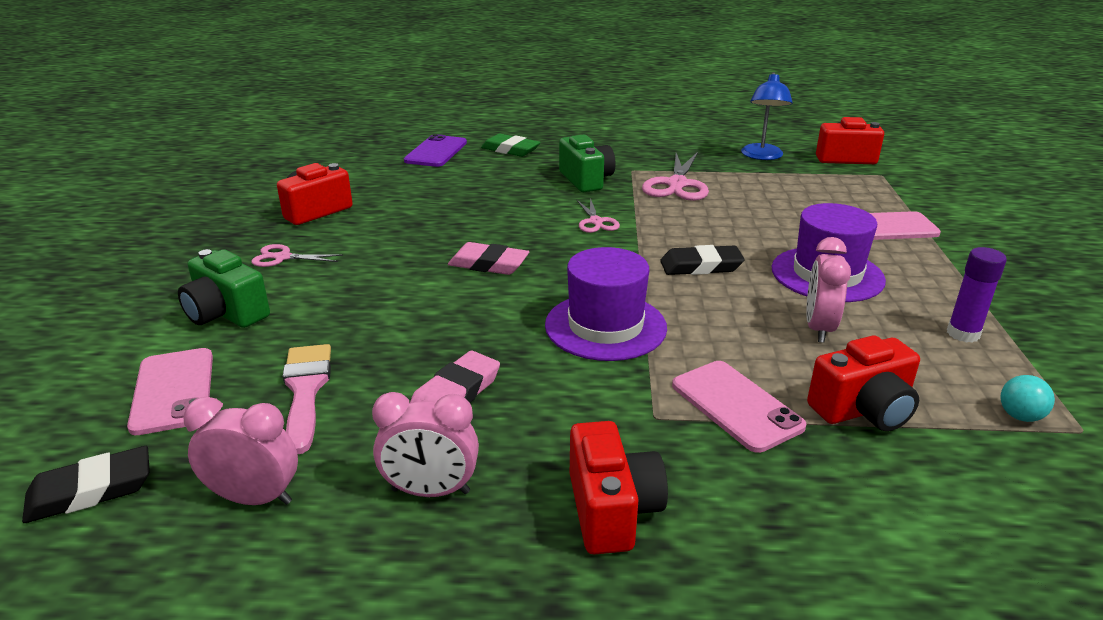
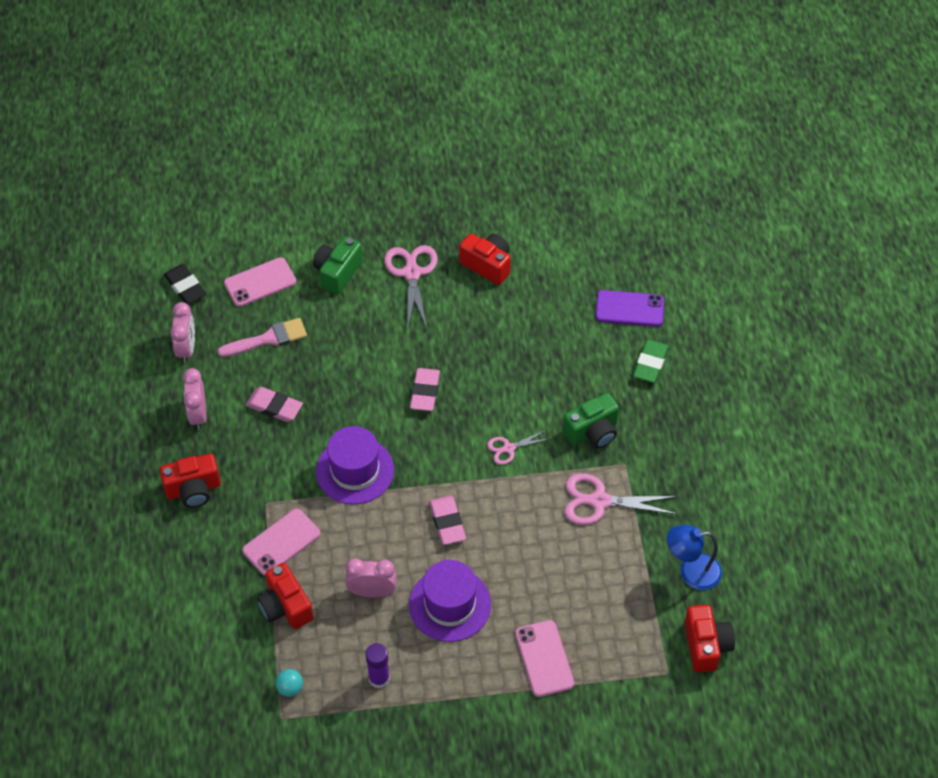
camera: 80 degrees right, 25 degrees up
(283, 257) = (412, 273): pink scissors -> pink scissors, size x1.75
(701, 266) = (447, 522): black eraser -> pink eraser

